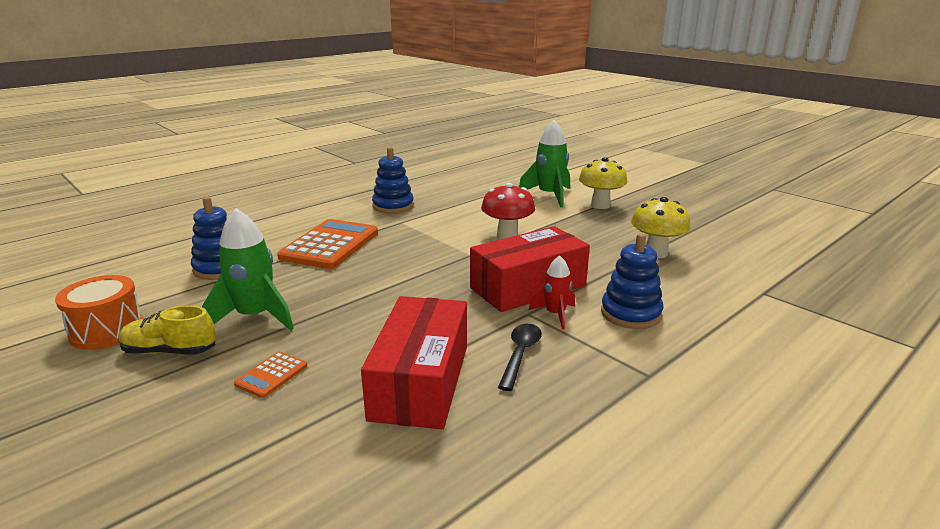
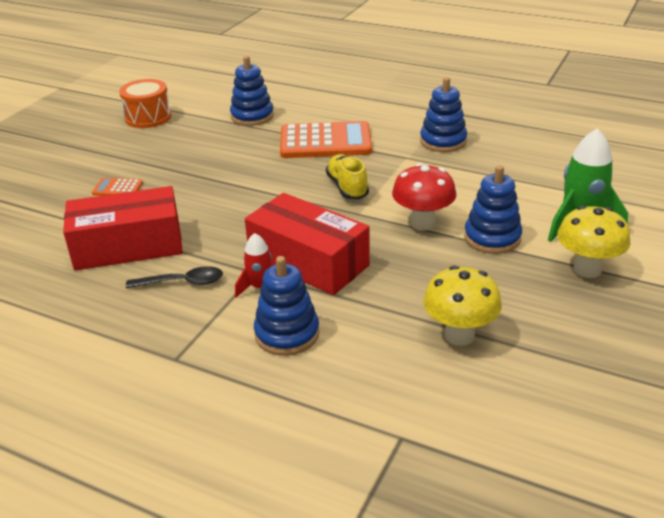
camera: 70 degrees right, 10 degrees up
(170, 351) = (132, 146): yellow shoe -> yellow shoe (347, 187)
(255, 317) = (187, 156): green rocket -> none
(545, 220) = (492, 238): none -> blue stacking toy

